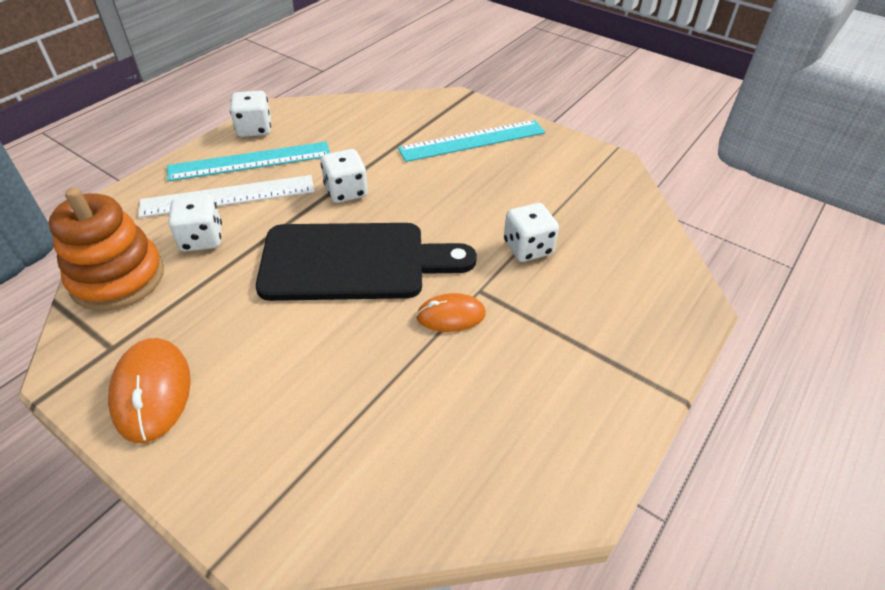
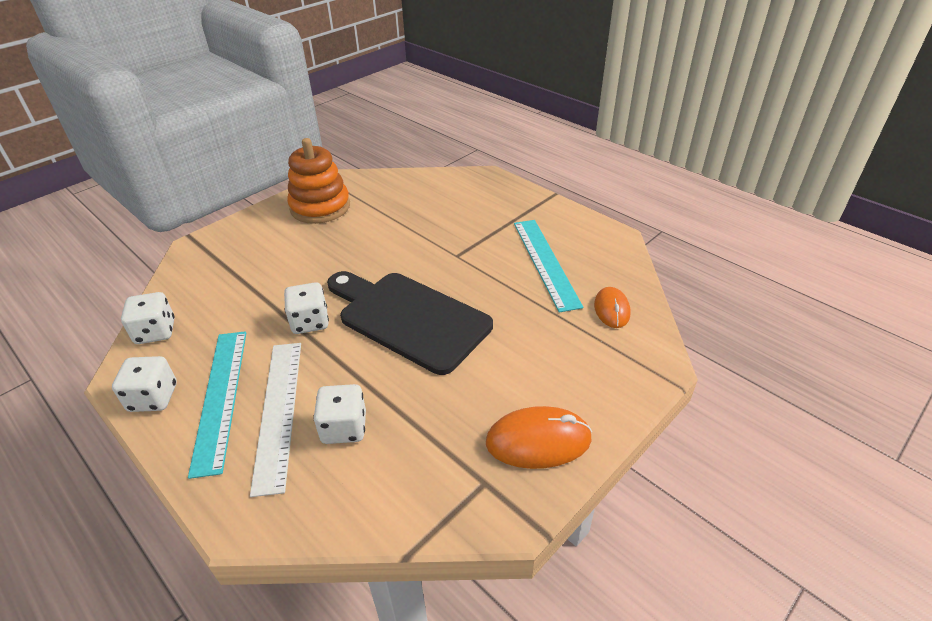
camera: 80 degrees left, 5 degrees down
(118, 278) = (386, 495): orange stacking toy -> orange stacking toy (320, 207)
(353, 262) = (409, 318): black cutting board -> black cutting board turned 60 degrees counterclockwise
(451, 315) = (479, 270): orange mouse -> orange mouse (611, 309)
(472, 140) = (270, 241): turquoise ruler -> turquoise ruler (545, 262)
(527, 248) = (419, 229): white dice -> white dice (155, 332)

